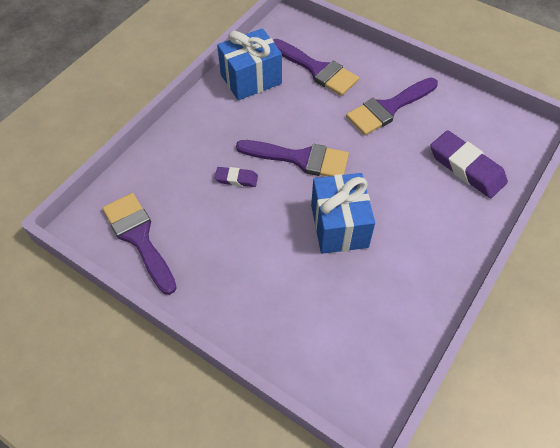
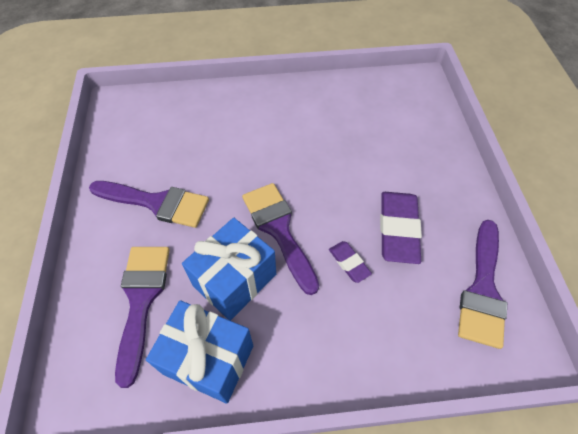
camera: 130 degrees left, 0 degrees up
(339, 226) = (319, 161): blue gift -> blue gift (235, 280)
(466, 168) = (188, 120): purple eraser -> purple eraser (398, 229)

